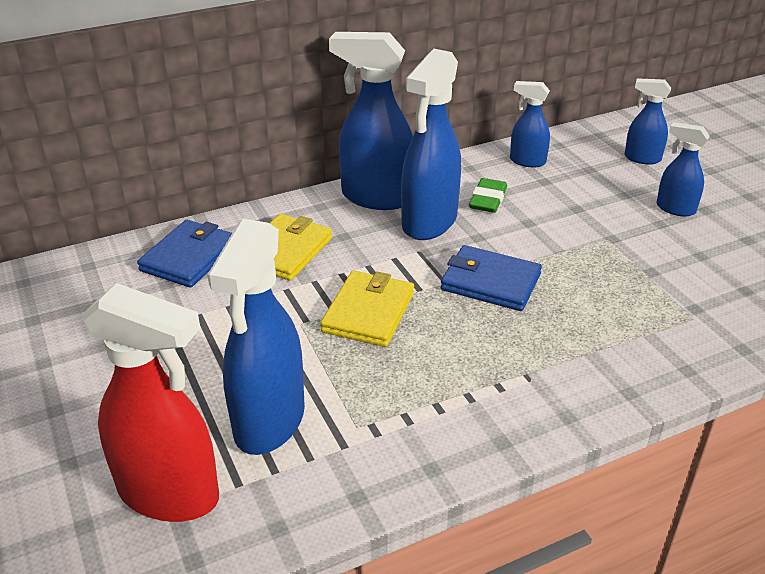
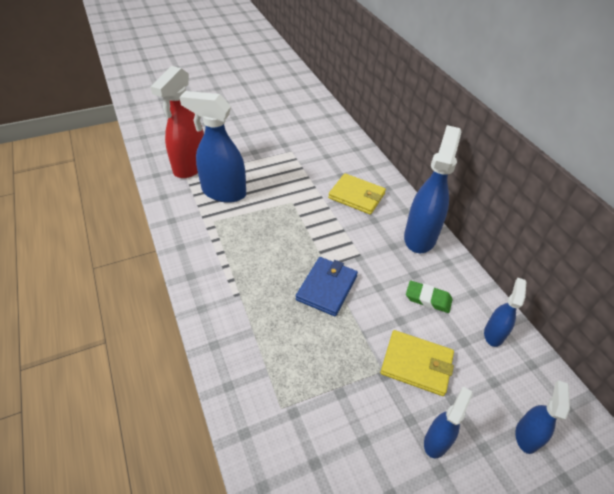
camera: 90 degrees right, 10 degrees up
(189, 257) = (349, 161): blue wallet -> none
(368, 312) = (299, 228): yellow wallet -> yellow wallet (416, 364)
(429, 222) = (393, 262): blue spray bottle -> none

